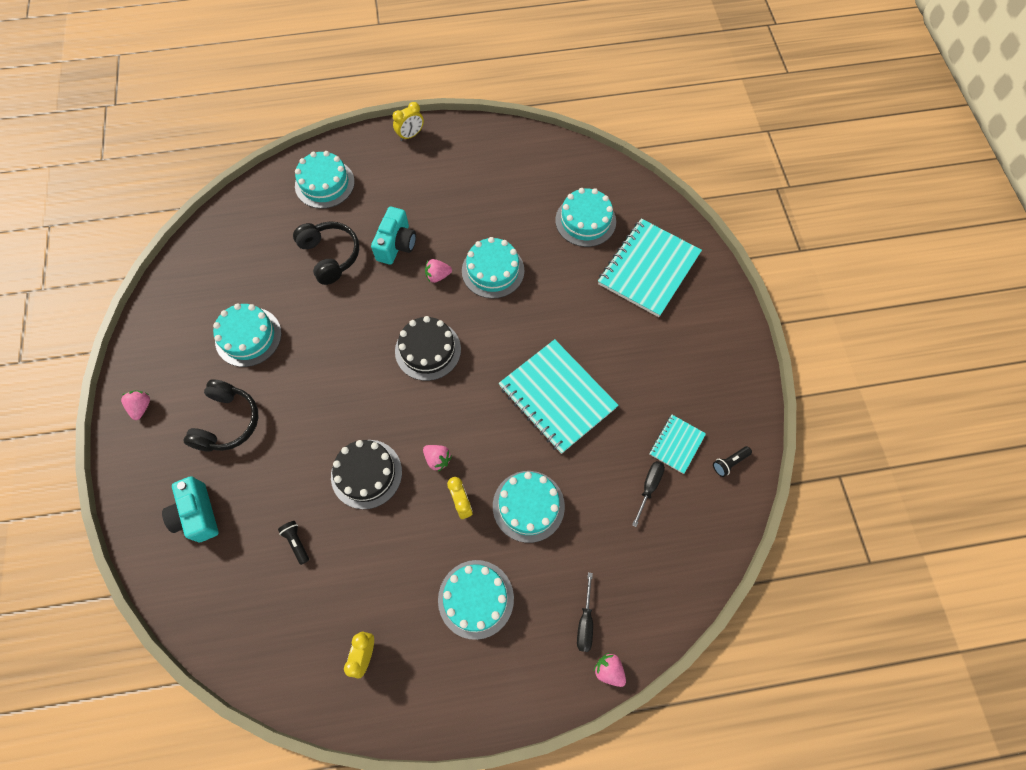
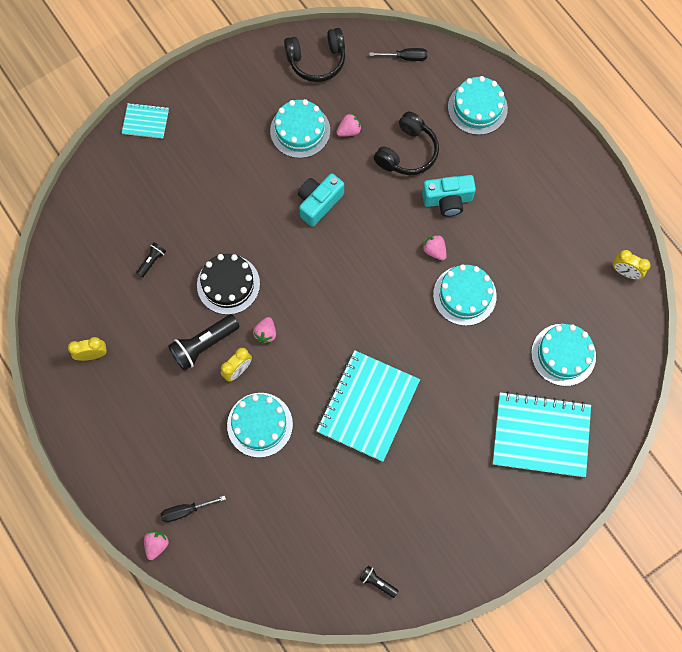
camera: 65 degrees right, 5 degrees up
(141, 407) = (204, 88): pink strawberry -> pink strawberry (349, 131)
(197, 514) = (141, 179): turquoise camera -> turquoise camera (319, 203)
(228, 422) = (221, 158): black headphones -> black headphones (317, 60)
(410, 135) = (572, 152): yellow clock -> yellow clock (625, 272)
(417, 526) = (204, 345): none -> black flashlight
(428, 350) = (358, 278): black cake -> none
(476, 599) = (167, 417): turquoise cake -> none
(649, 487) = (322, 519): black screwdriver -> black screwdriver (405, 57)
(676, 444) = (373, 528): turquoise notebook -> turquoise notebook (145, 121)

